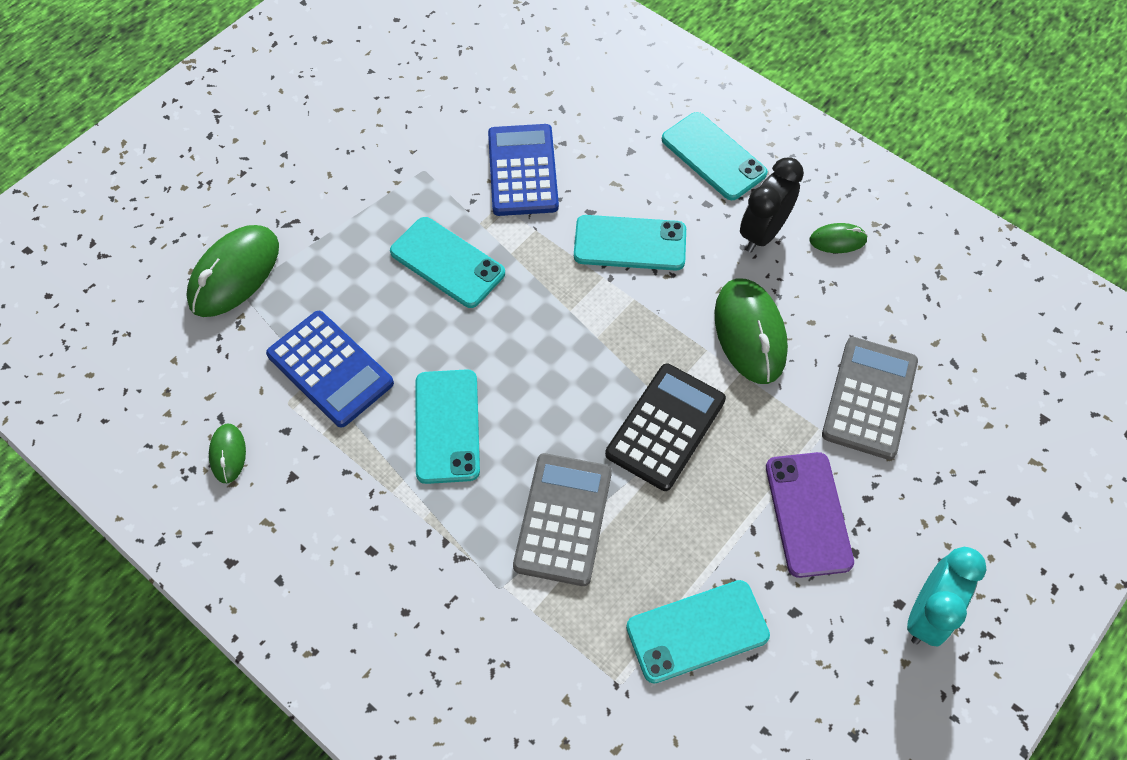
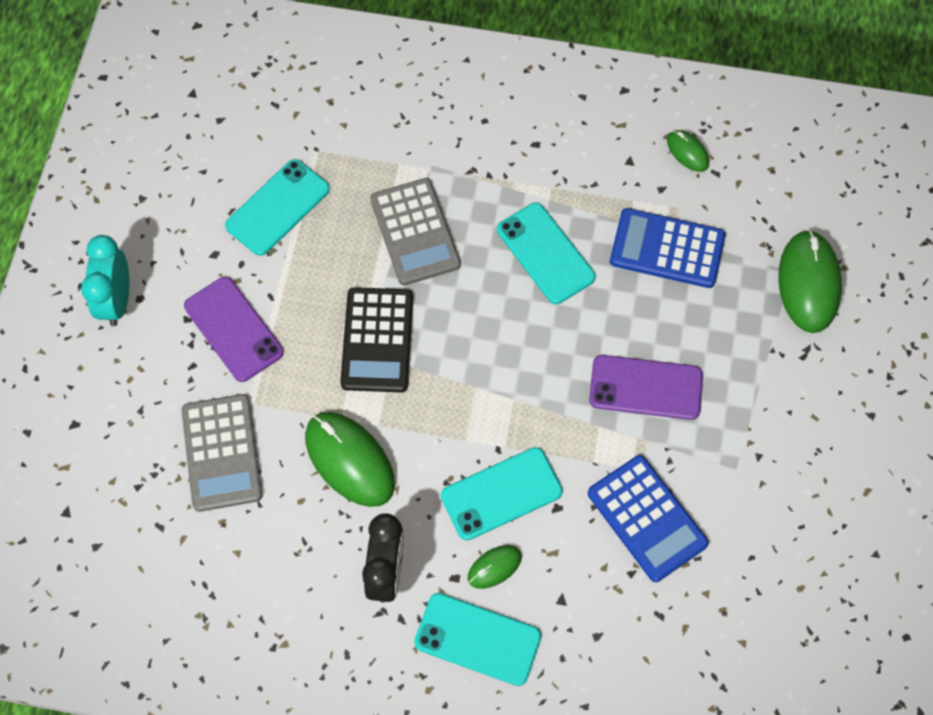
camera: 150 degrees right, 5 degrees up
(447, 262) = (645, 387): turquoise phone -> purple phone
(837, 240) = (313, 603): green mouse -> green mouse (494, 567)

